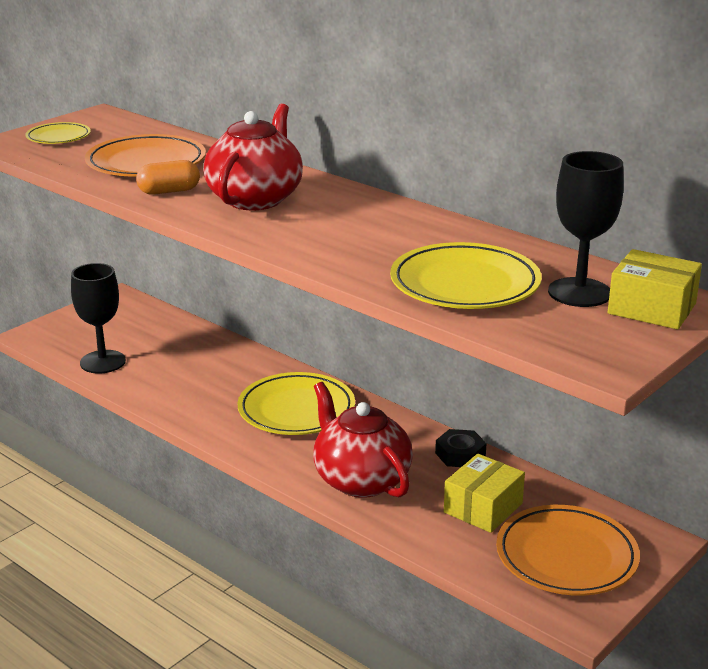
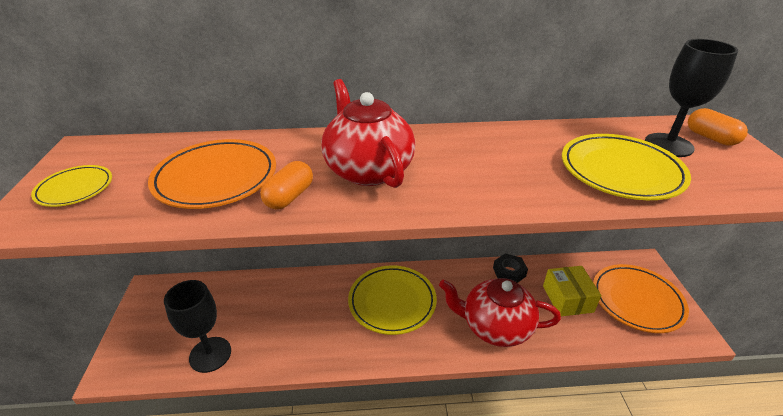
camera: 45 degrees left, 10 degrees up
(651, 308) = (710, 138): yellow box -> orange capsule

